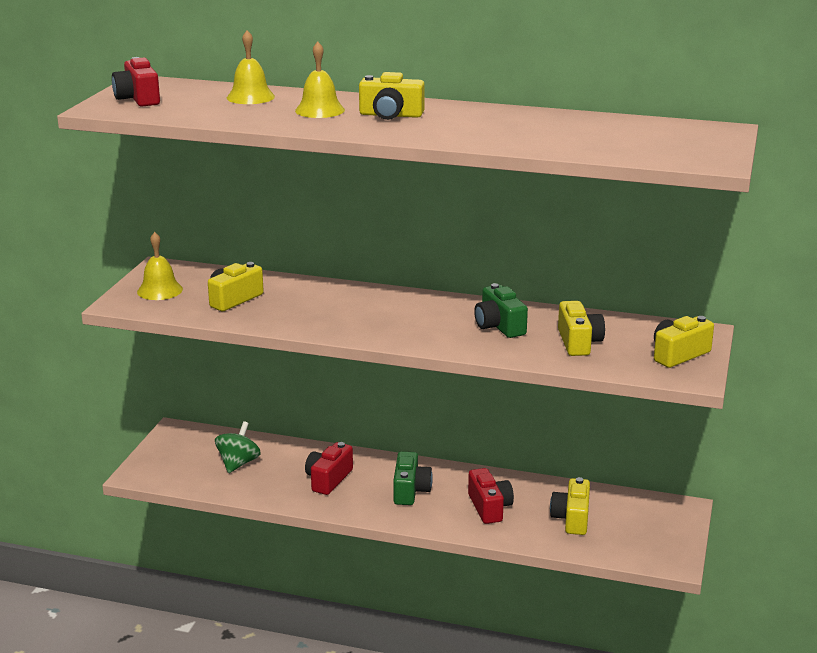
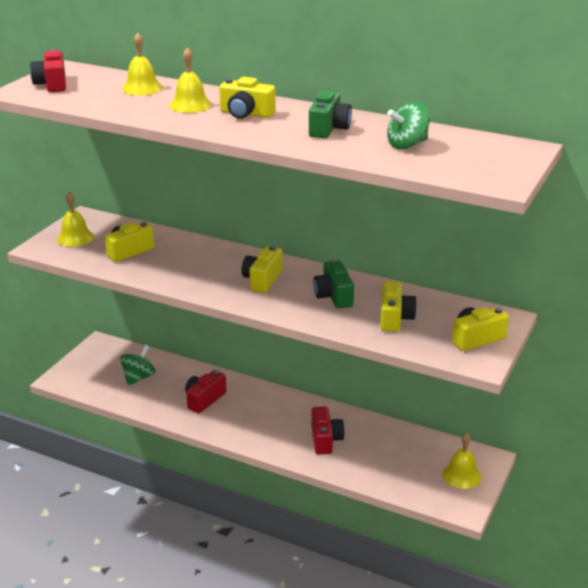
camera: 10 degrees right, 5 degrees up
(410, 490) = (266, 417): green camera -> green camera (329, 128)
(572, 518) = (390, 457): yellow camera -> yellow camera (262, 280)
(592, 134) = (407, 145): none -> green spinning top
(659, 528) = (461, 475): none -> yellow bell

